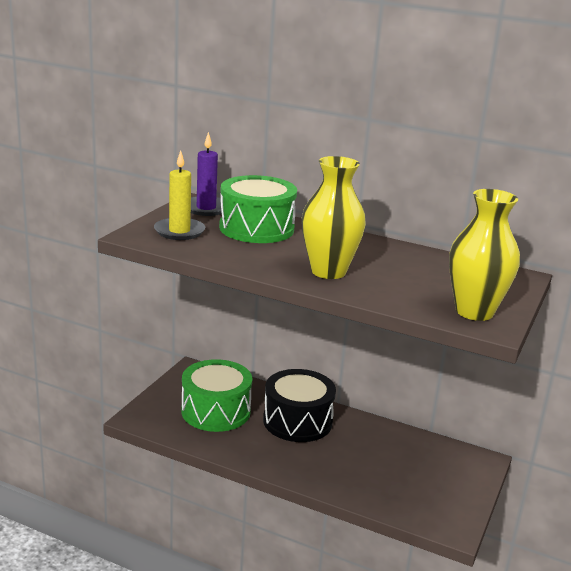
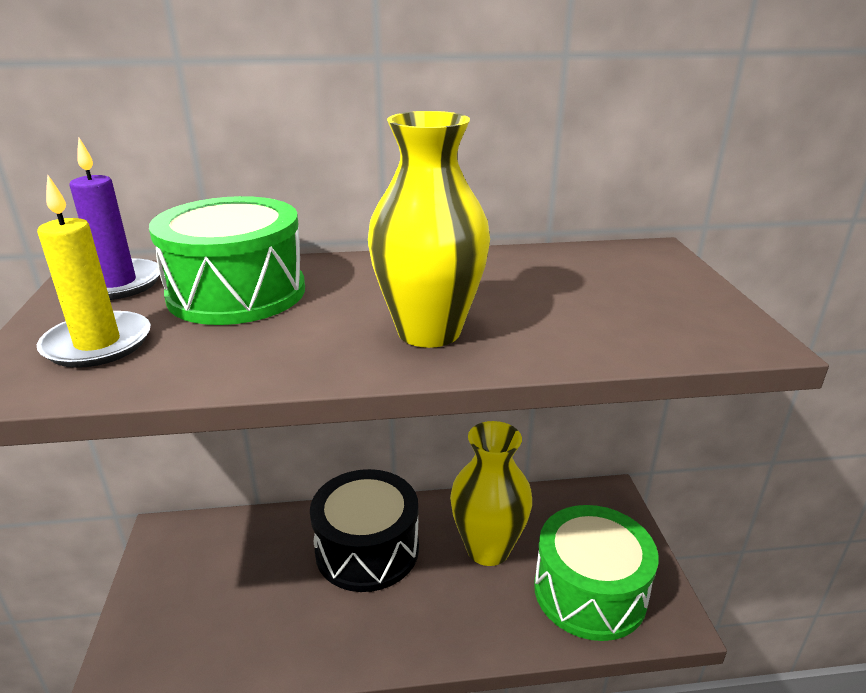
camera: 30 degrees left, 5 degrees up
(216, 411) = (242, 592): green drum -> green drum (589, 591)
(474, 312) = (694, 323): yellow vase -> yellow vase (488, 549)

